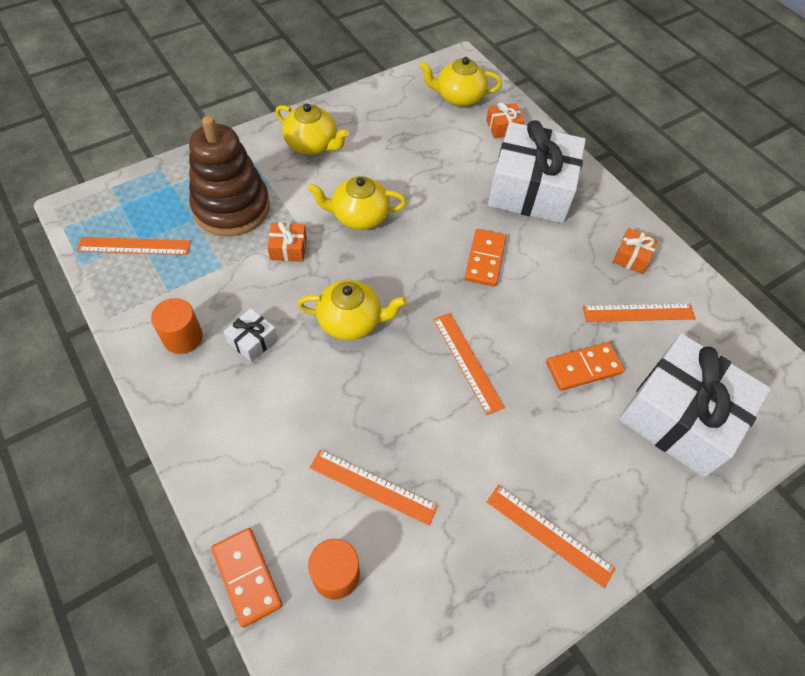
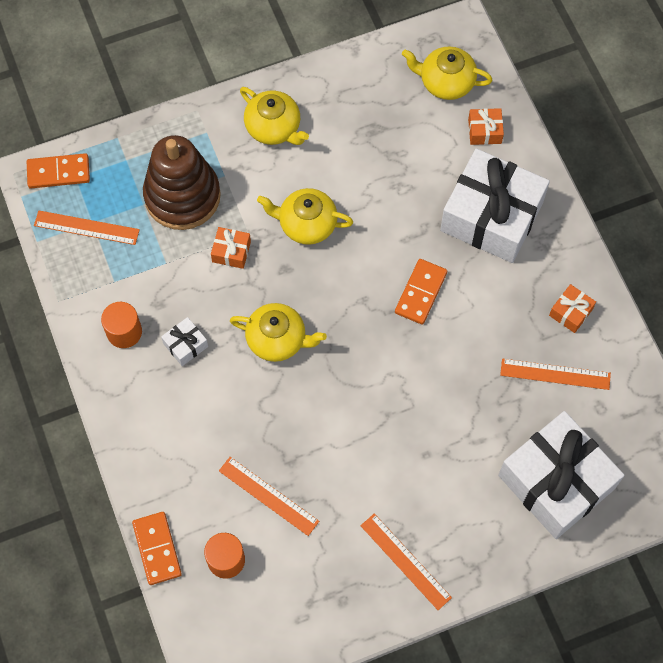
camera: 15 degrees right, 10 degrees up
(467, 362) = (376, 397): orange ruler -> none
(583, 368) = (482, 421): orange domino -> orange domino (58, 172)

